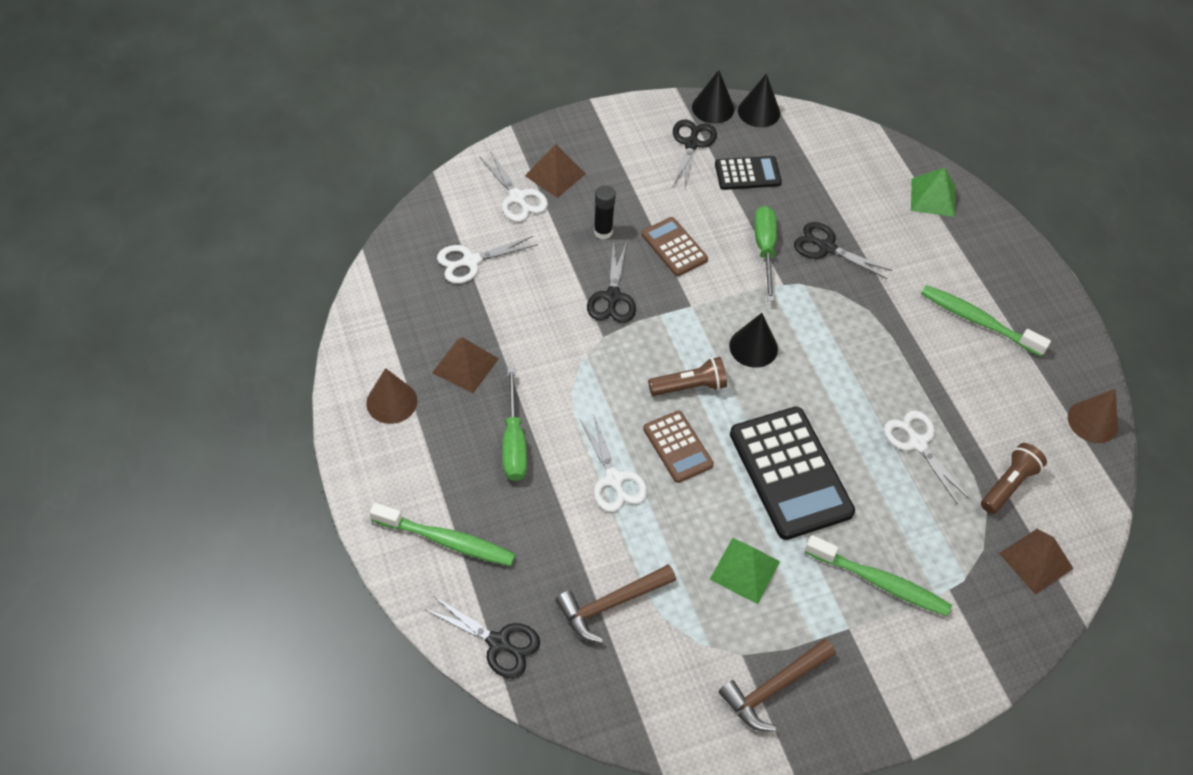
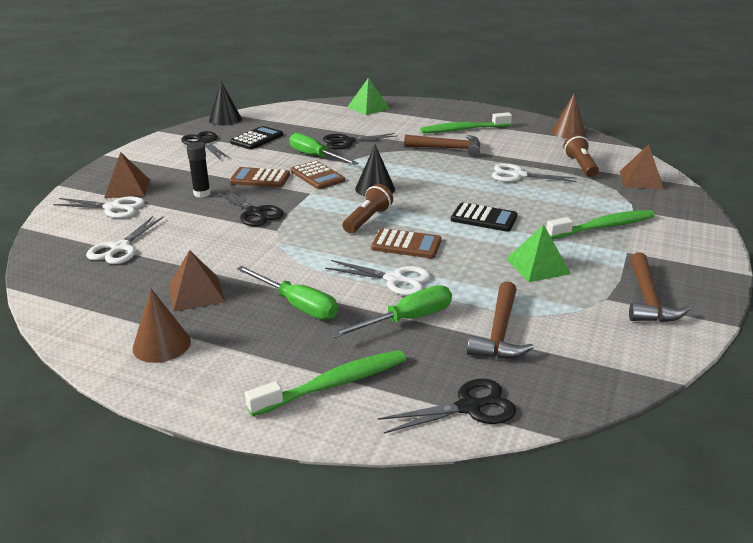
camera: 45 degrees left, 25 degrees down
(566, 529) = (407, 320): none -> green screwdriver
(713, 108) = (195, 128): black cone -> none
(727, 284) = (317, 176): none -> brown calculator
(790, 473) = (484, 218): black calculator -> black calculator, size x0.55
(912, 341) = (448, 148): none -> brown hammer

